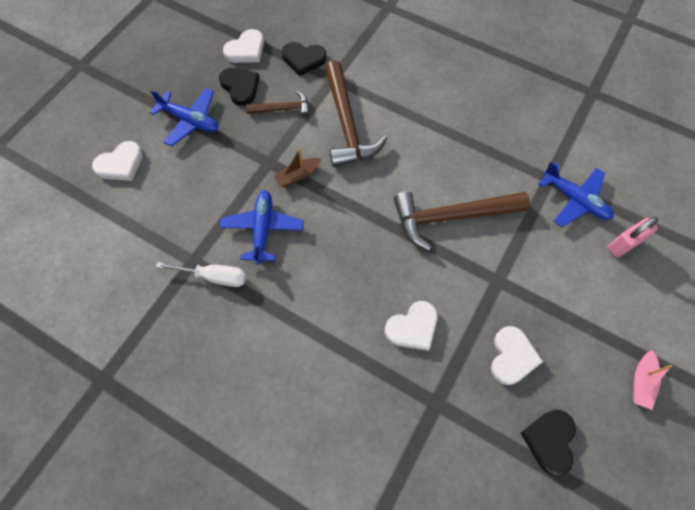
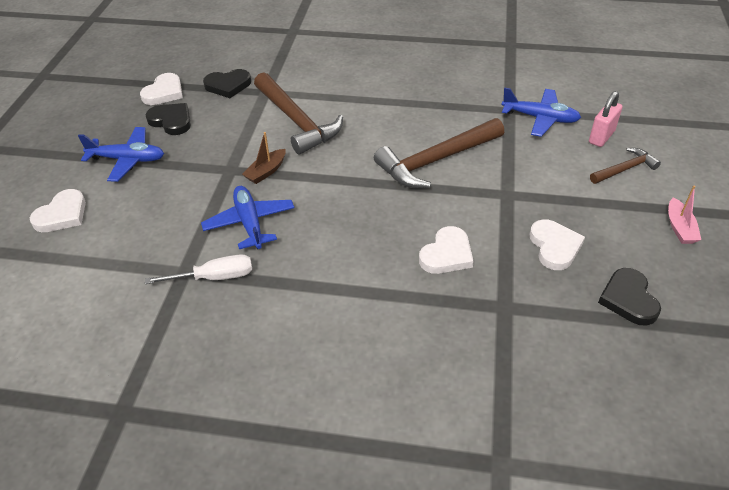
camera: 20 degrees left, 20 degrees down
(282, 109) = (224, 126): brown hammer -> brown hammer (624, 169)

